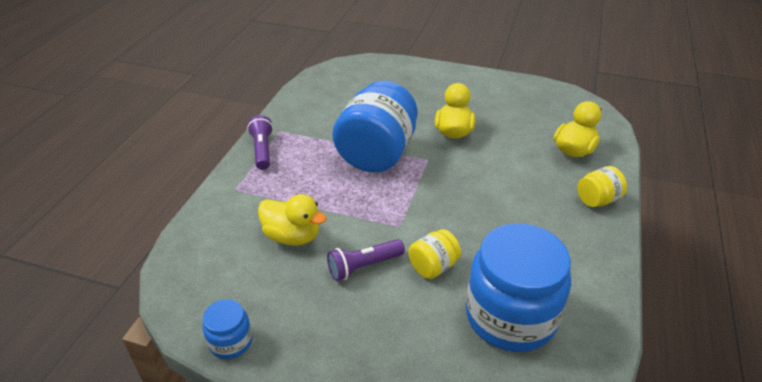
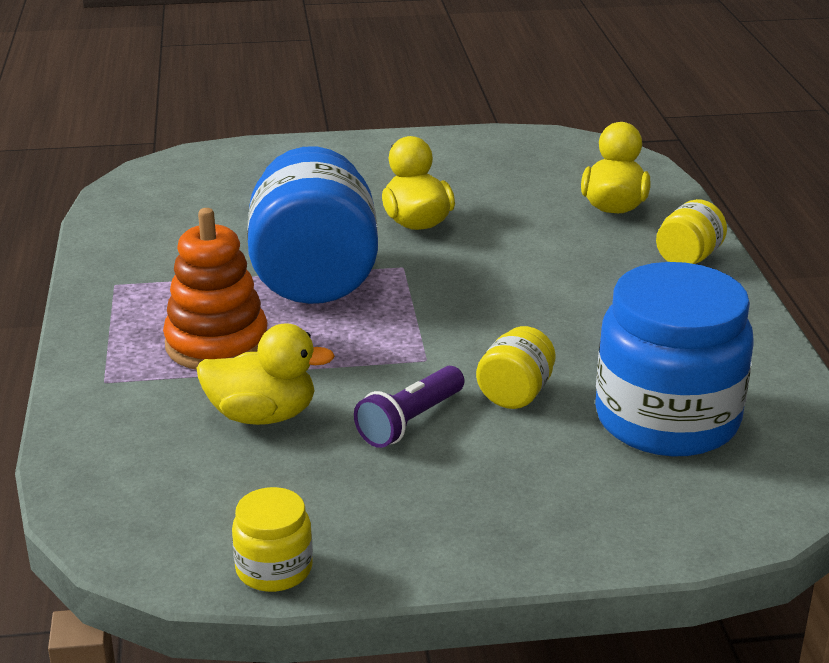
camera: 25 degrees left, 10 degrees down
(230, 341) = (274, 569): blue jar -> yellow jar
(262, 150) = (107, 317): purple flashlight -> none
(301, 182) = (217, 344): none -> orange stacking toy

